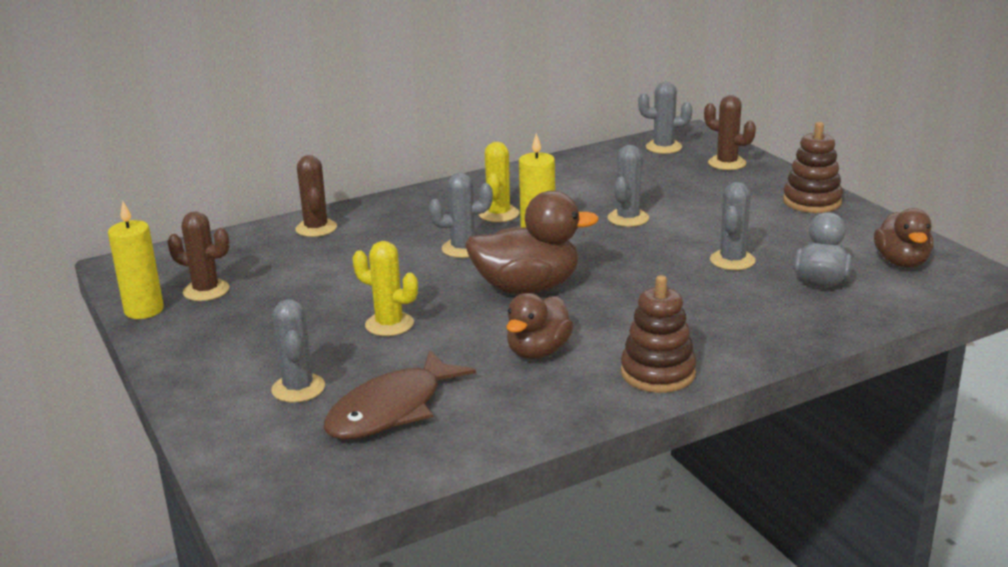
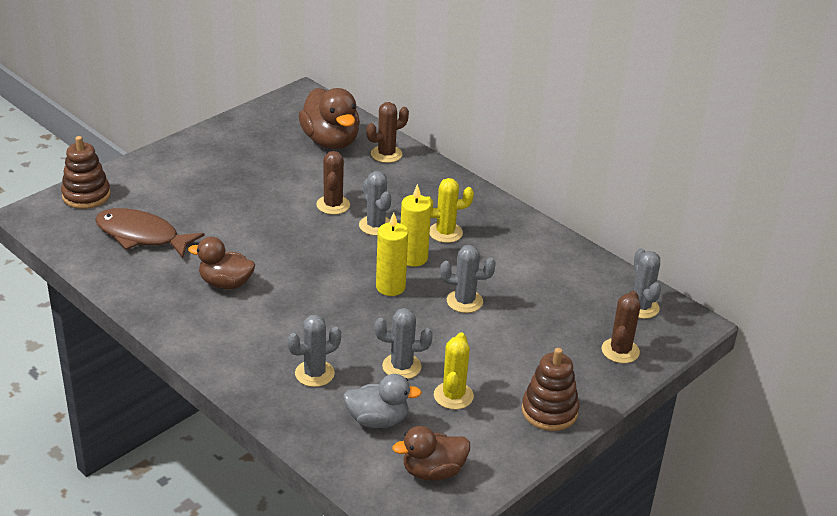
camera: 70 degrees right, 10 degrees up
(144, 310) = (244, 118): yellow candle -> yellow candle (390, 287)
(206, 291) = (276, 133): brown cactus -> brown cactus (333, 205)
(298, 388) = (161, 196): grey cactus -> grey cactus (314, 374)
(389, 324) = (249, 214): yellow cactus -> yellow cactus (453, 396)
(527, 288) = (320, 265): brown duck -> brown duck (330, 141)
(658, 373) = (207, 341): brown stacking toy -> brown stacking toy (86, 195)

